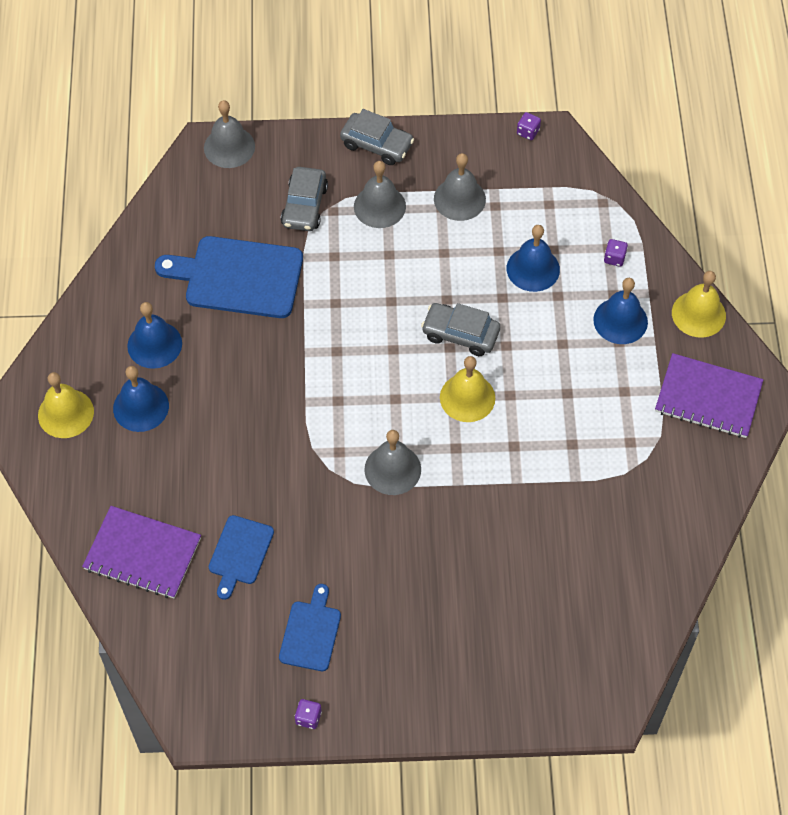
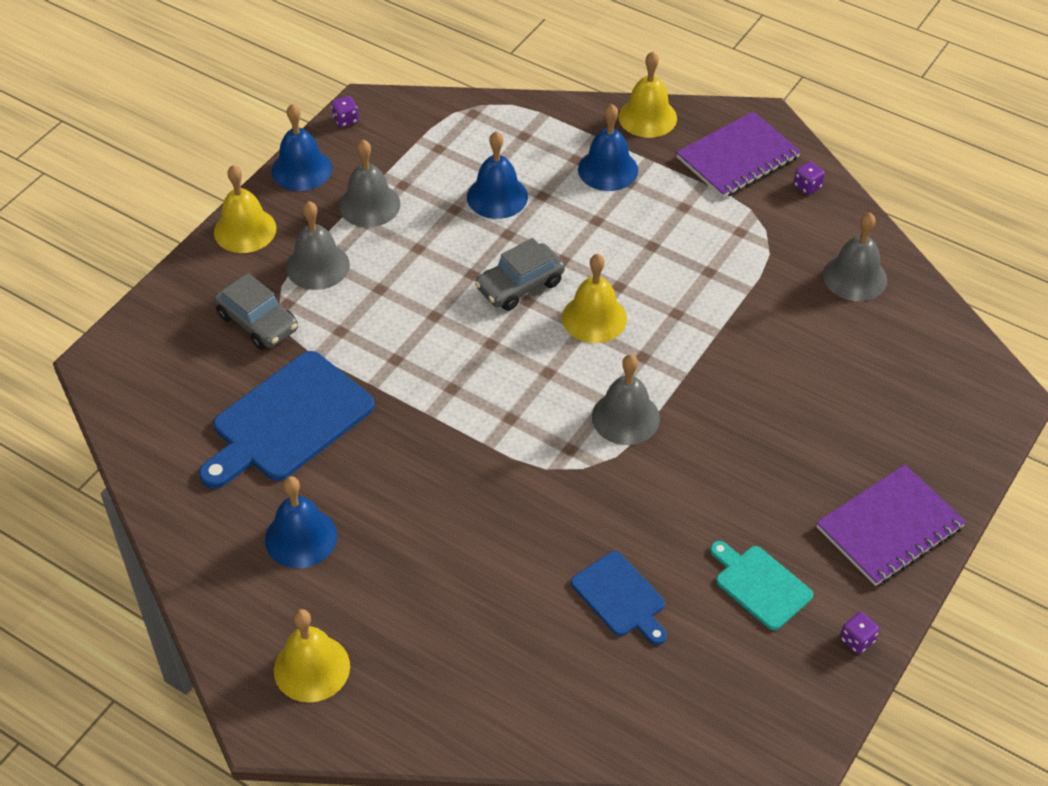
camera: 55 degrees left, 10 degrees down
(141, 407) = (367, 592): blue bell -> blue bell (301, 169)
(142, 554) = (551, 688): purple notebook -> purple notebook (889, 527)
(229, 147) = (123, 343): grey bell -> grey bell (855, 277)
(311, 632) = (760, 585): blue cutting board -> turquoise cutting board
(377, 145) = (245, 230): grey car -> yellow bell
(614, 258) = (539, 138): purple dice -> purple dice (807, 186)

